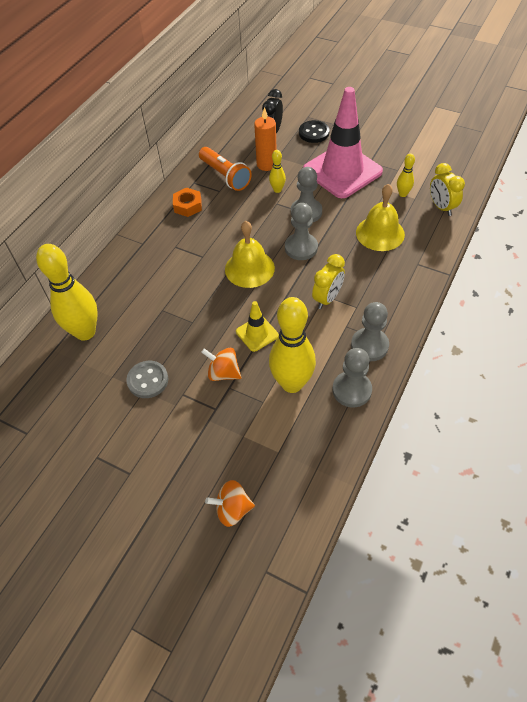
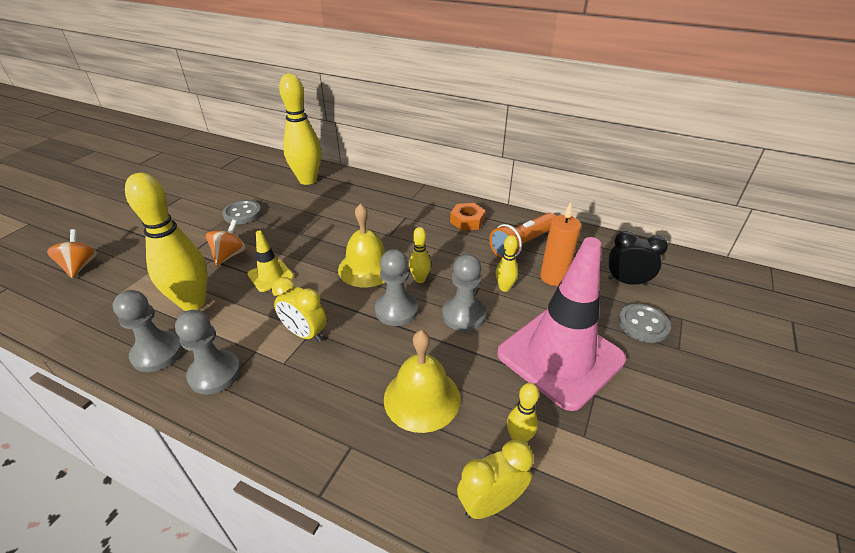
camera: 85 degrees right, 15 degrees down
(266, 235) = (420, 279): none -> yellow bowling pin
(314, 133) = (643, 324): black button -> grey button

